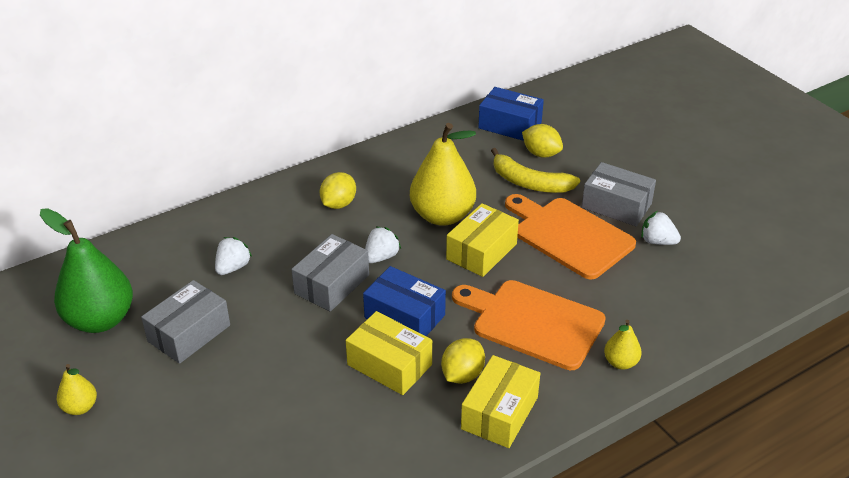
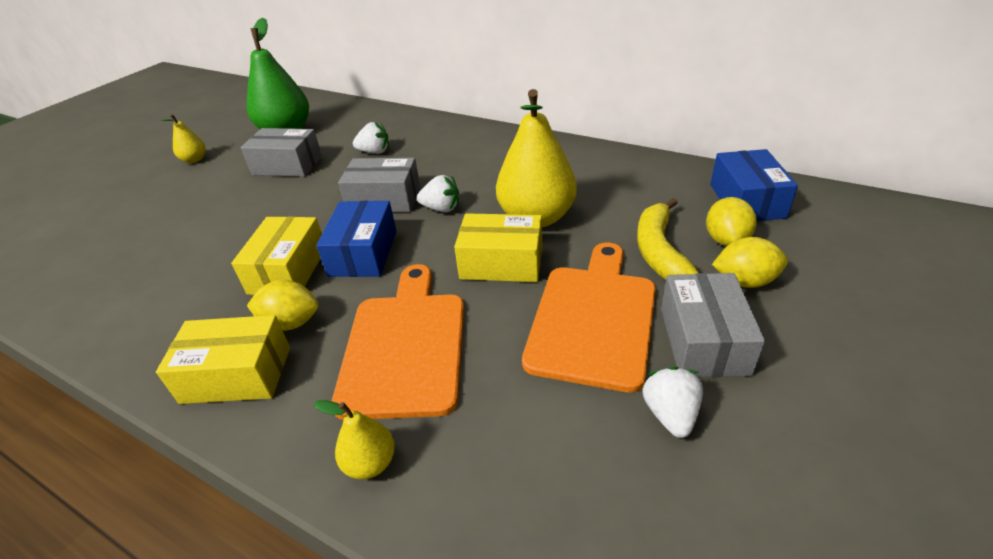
camera: 65 degrees right, 0 degrees up
(338, 204) = (497, 161): yellow lemon -> yellow lemon (744, 281)

